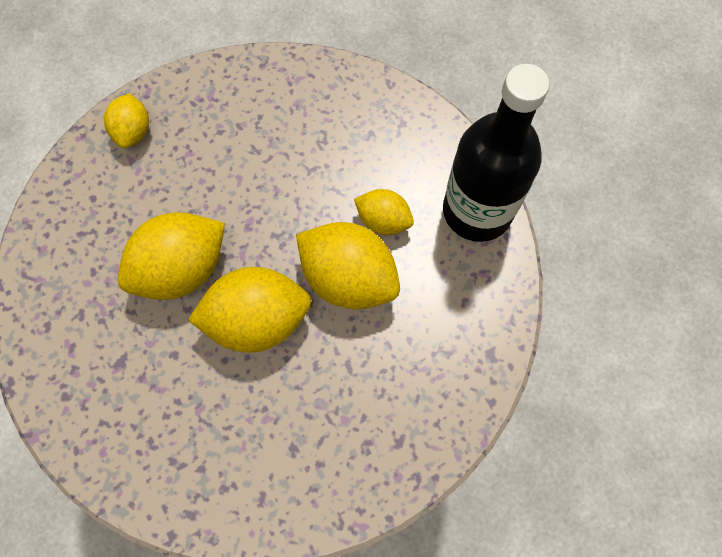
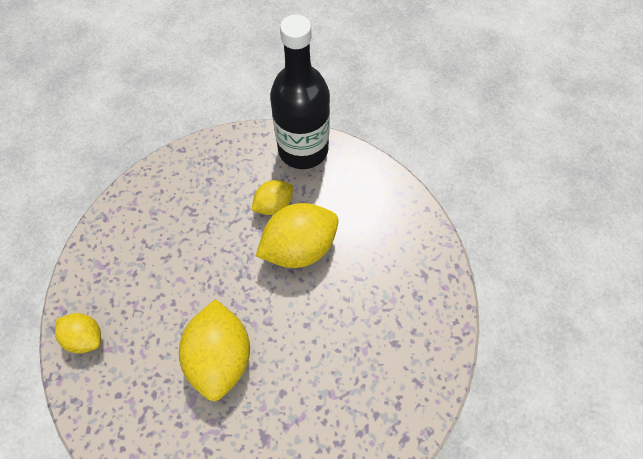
camera: 60 degrees left, 5 degrees down
(257, 320) = (292, 320): yellow lemon -> none

